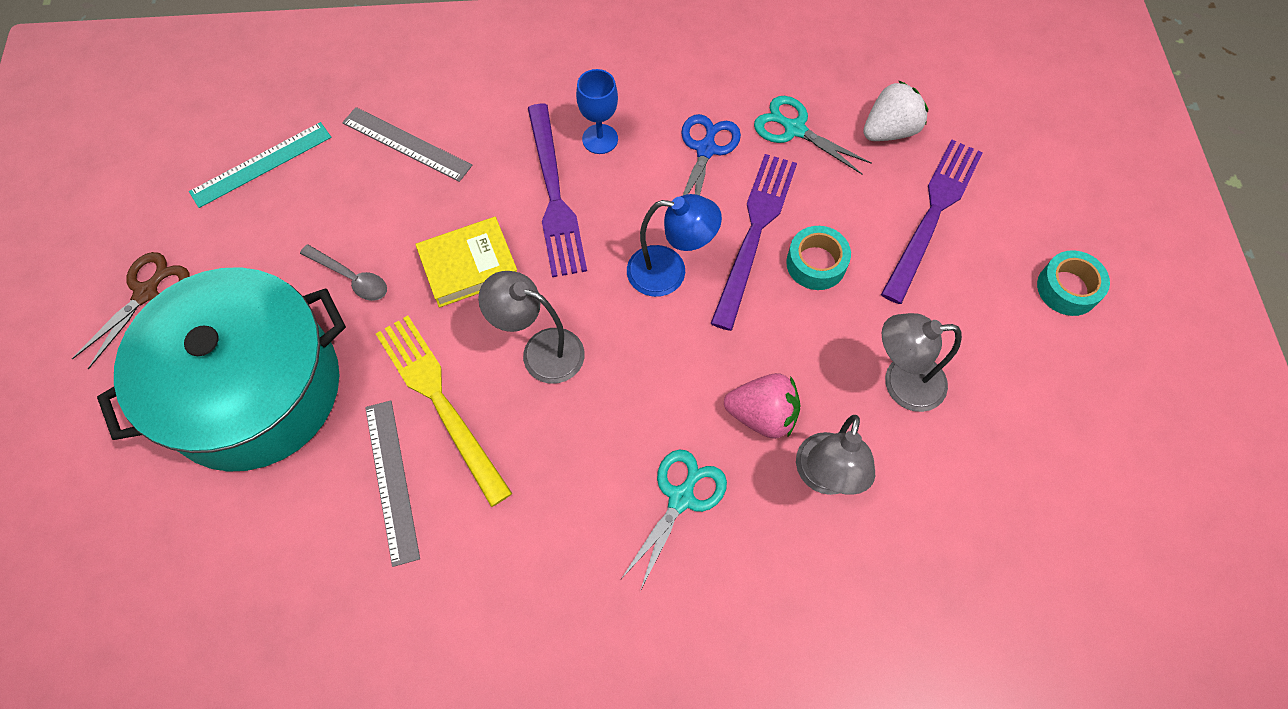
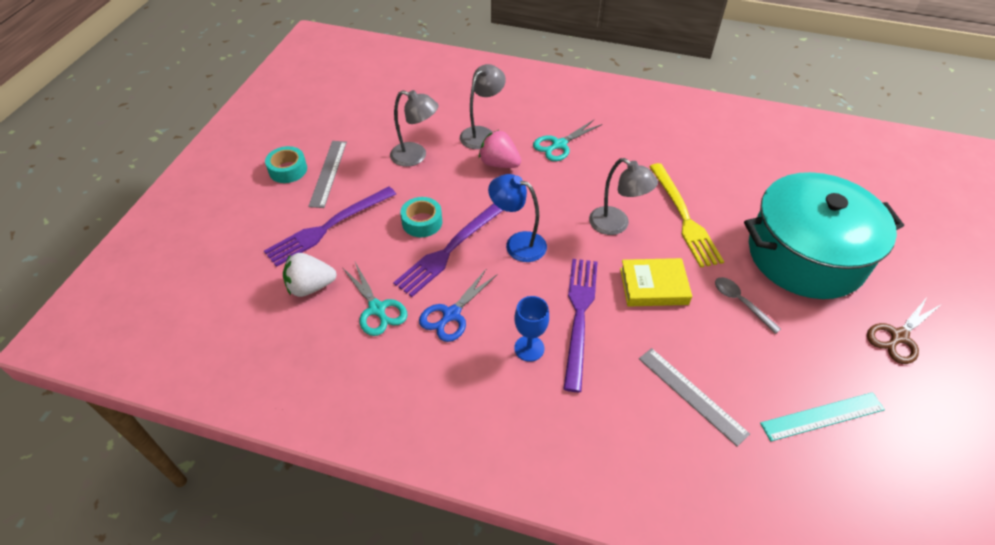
camera: 160 degrees left, 15 degrees down
(392, 480) = (716, 190): grey ruler -> grey ruler (328, 173)

